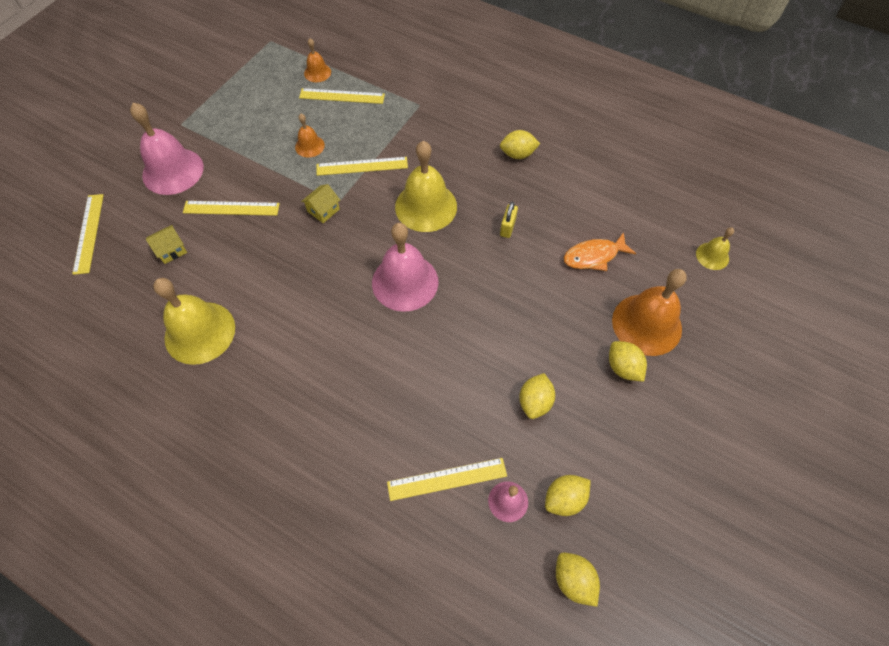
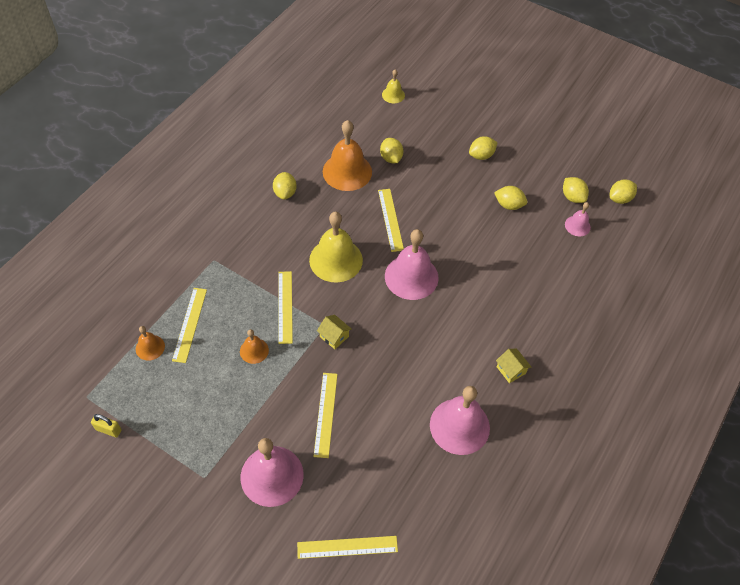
camera: 90 degrees left, 5 degrees down
(171, 250) = (372, 462): yellow house -> yellow house (511, 370)
(200, 332) = (459, 426): yellow bell -> pink bell
(447, 479) = (567, 257): yellow ruler -> yellow ruler (390, 219)
(507, 227) = (361, 206): yellow padlock -> yellow padlock (108, 430)
(593, 256) = (391, 158): orange fish -> yellow lemon
(646, 324) = (448, 138): orange bell -> orange bell (347, 171)

